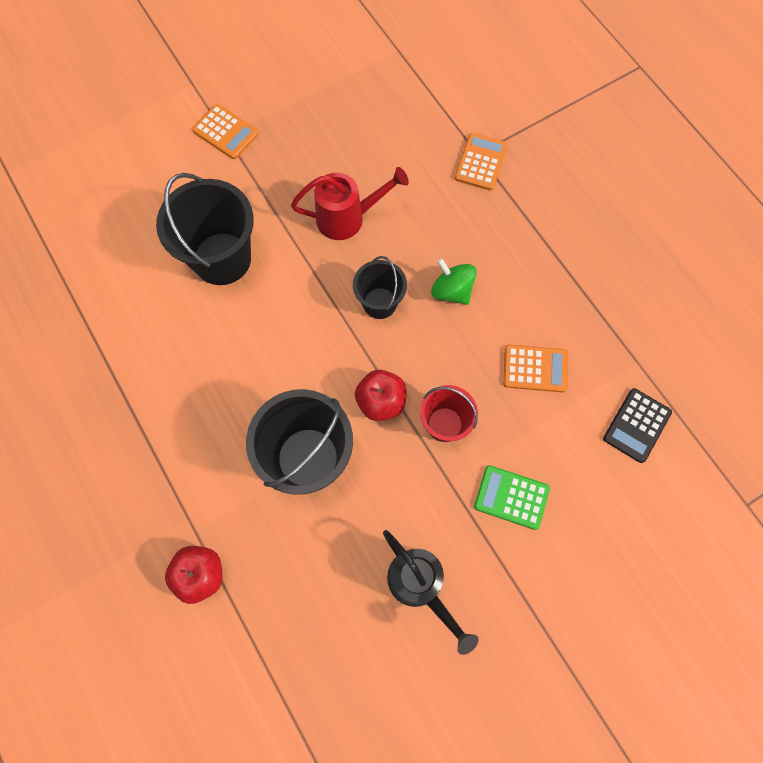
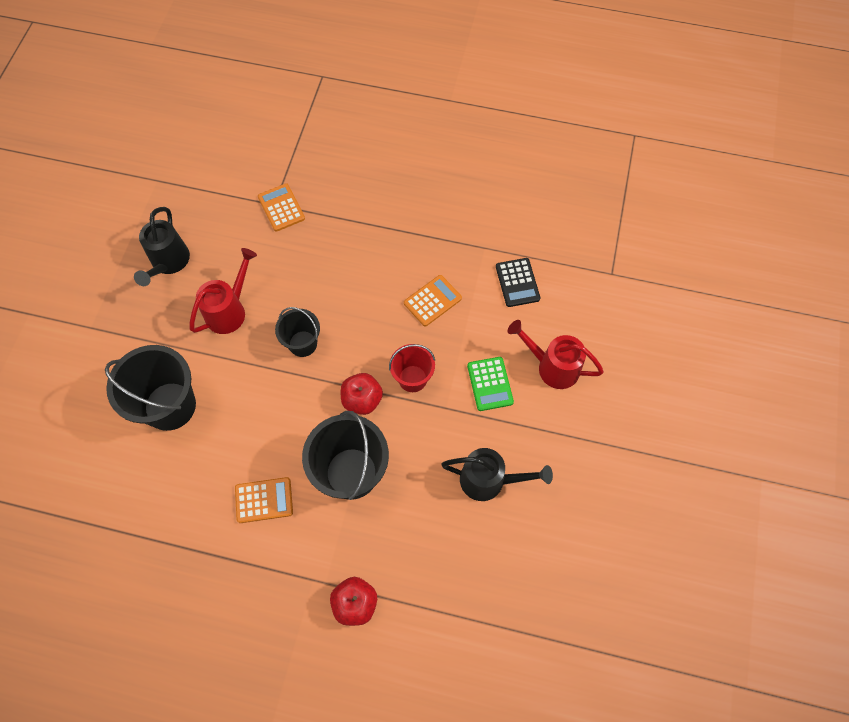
camera: 45 degrees left, 5 degrees down
(225, 132) = (88, 325): orange calculator -> orange calculator (264, 500)
(338, 132) = (168, 263): none -> black watering can
(451, 290) = (339, 298): green spinning top -> none
(511, 497) = (490, 384): green calculator -> green calculator turned 75 degrees counterclockwise
(589, 538) = (552, 366): none -> red watering can

